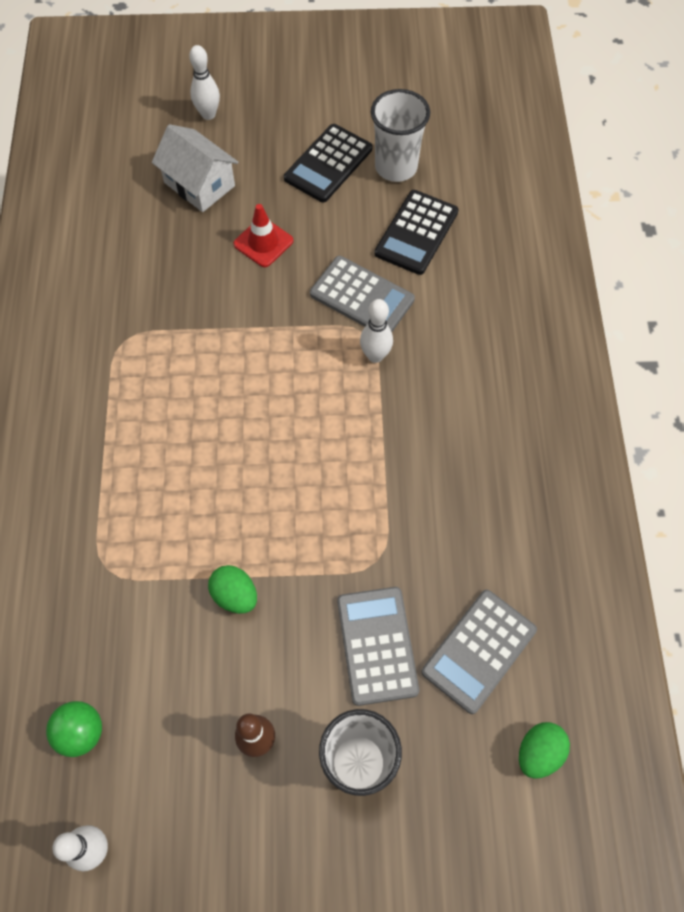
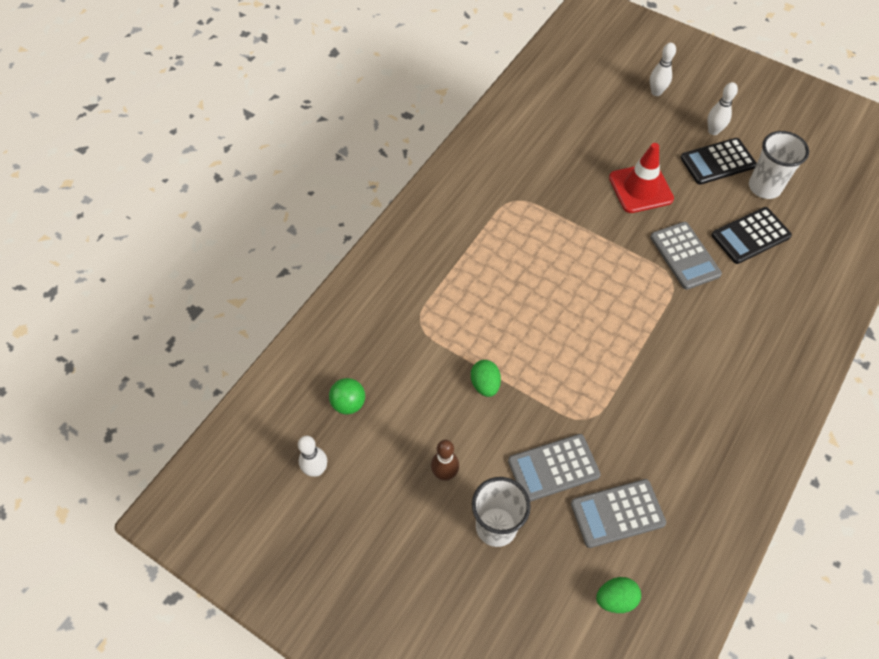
camera: 35 degrees right, 5 degrees down
(199, 184) = (622, 132): white house -> none
(263, 242) = (640, 188): red traffic cone -> red traffic cone, size x1.53
(375, 356) = (669, 296): white bowling pin -> white bowling pin (713, 131)
(377, 645) = (553, 468): grey calculator -> grey calculator turned 135 degrees counterclockwise

